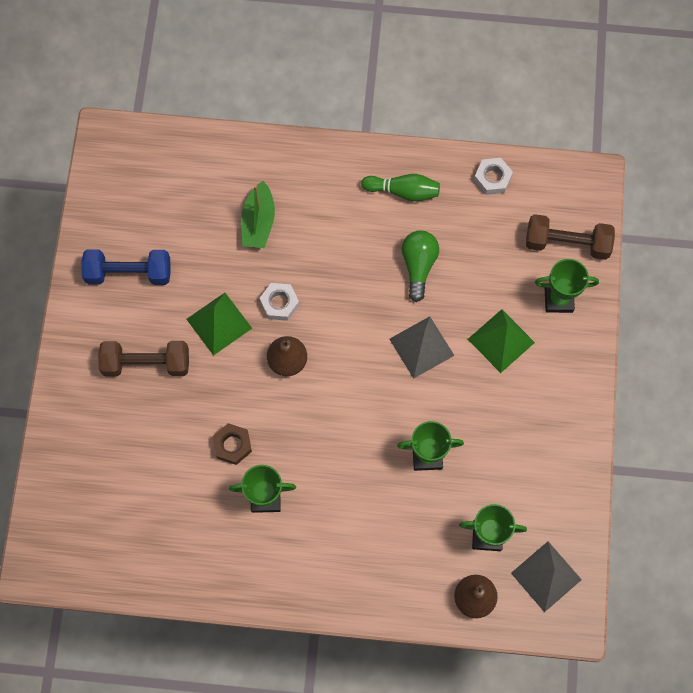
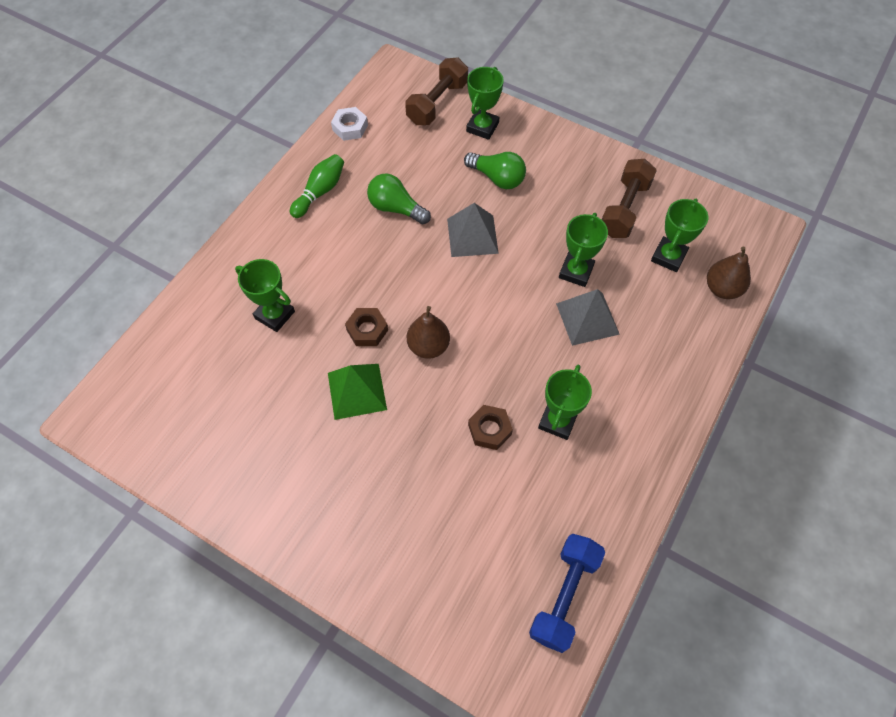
camera: 65 degrees left, 10 degrees down
(129, 273) = (252, 455): blue dumbbell -> blue dumbbell (564, 595)
(146, 363) = (361, 477): brown dumbbell -> brown dumbbell (624, 209)
(258, 222) = (274, 315): green boat -> green trophy
(279, 303) = (367, 330): white nut -> brown nut
(501, 340) = (497, 178): green pyramid -> green light bulb
(546, 576) = (721, 230): grey pyramid -> grey pyramid (587, 318)

